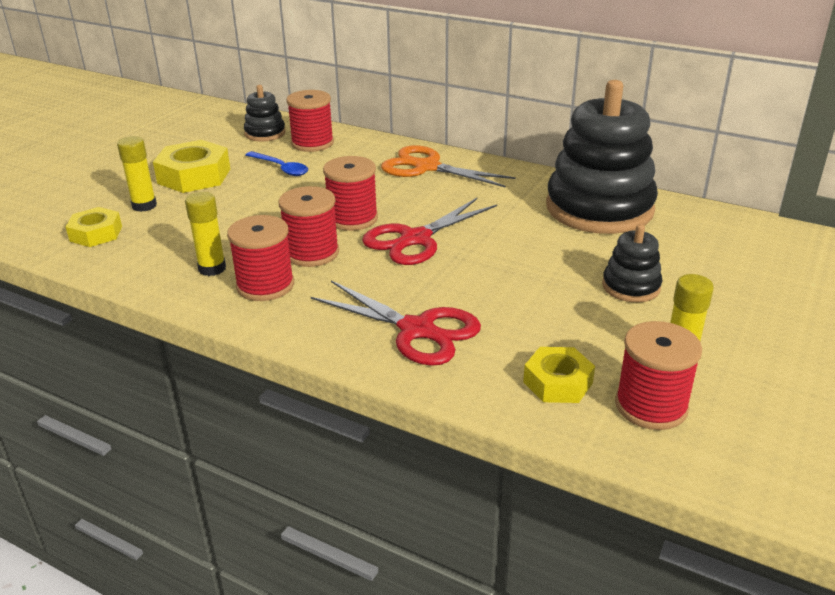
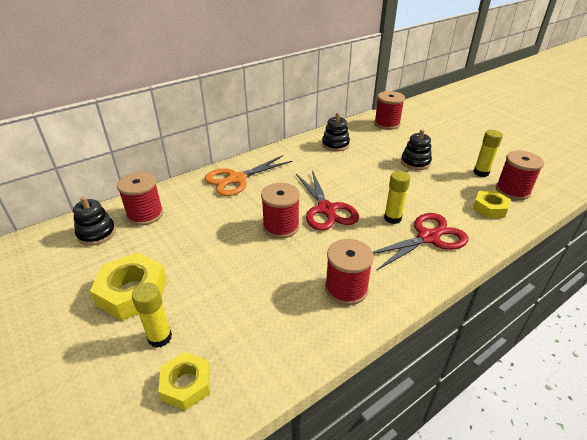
camera: 65 degrees left, 5 degrees up
(212, 268) = (305, 312): yellow glue stick -> yellow glue stick (392, 218)
(281, 168) = (171, 240): blue spoon -> none
(312, 253) = (315, 256): red spool -> red spool (387, 124)
(599, 208) = (335, 144): black stacking toy -> black stacking toy, size x0.46

